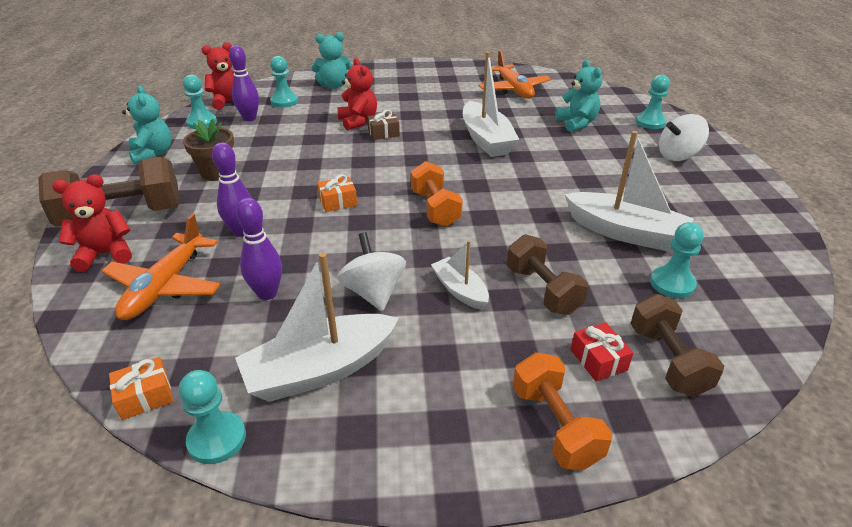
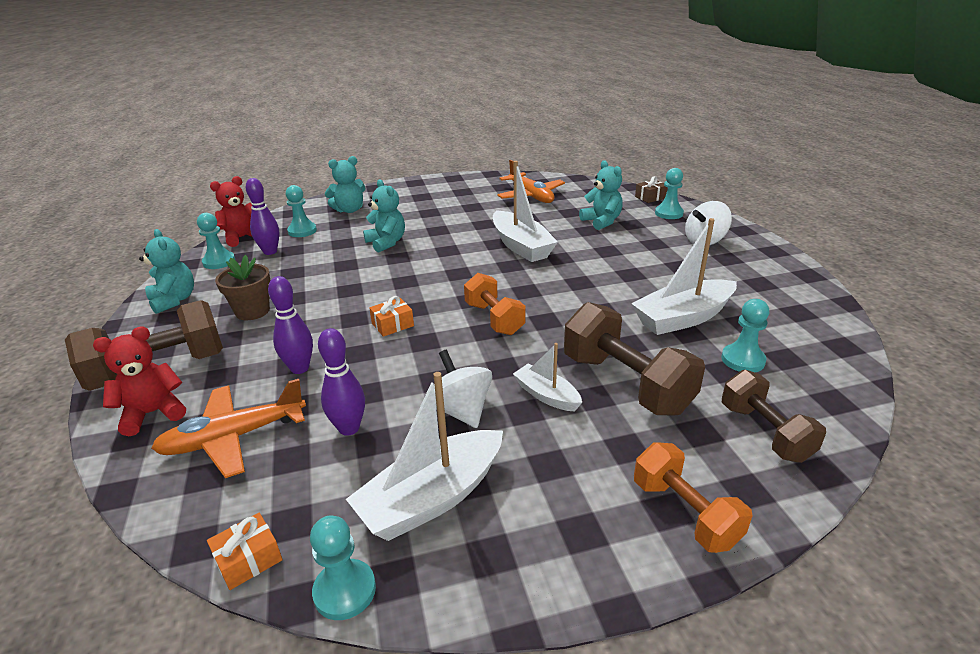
camera: 10 degrees left, 5 degrees down
(165, 286) = (233, 437): orange plane -> orange plane turned 60 degrees clockwise
(358, 122) = (386, 243): red teddy bear -> turquoise teddy bear
(383, 133) = (416, 251): brown gift -> brown gift (650, 197)
(542, 290) = (626, 383): brown dumbbell -> brown dumbbell, size x1.54
(598, 360) = (702, 442): red gift -> none
(625, 232) = (683, 318): white boat -> white boat turned 135 degrees clockwise

